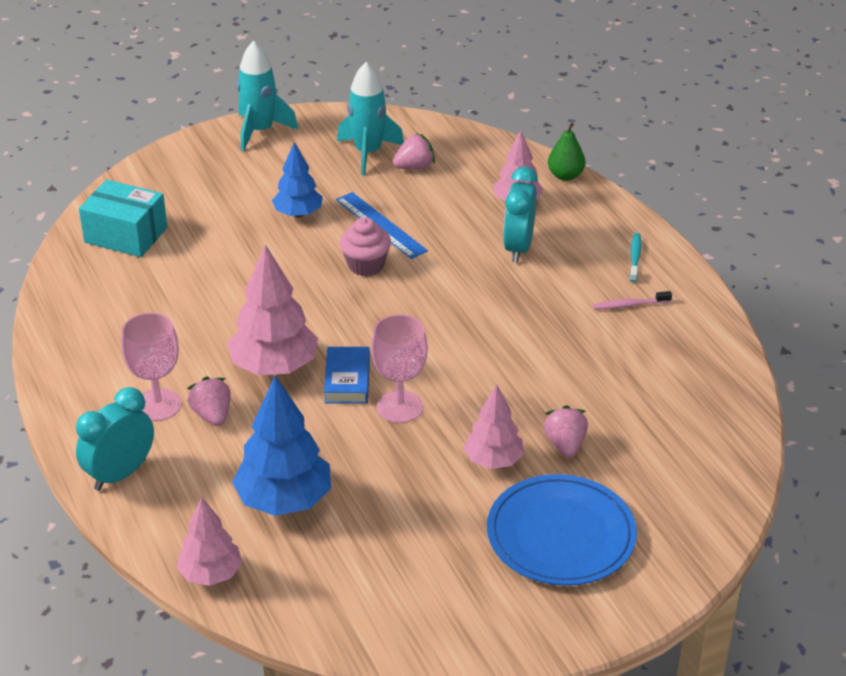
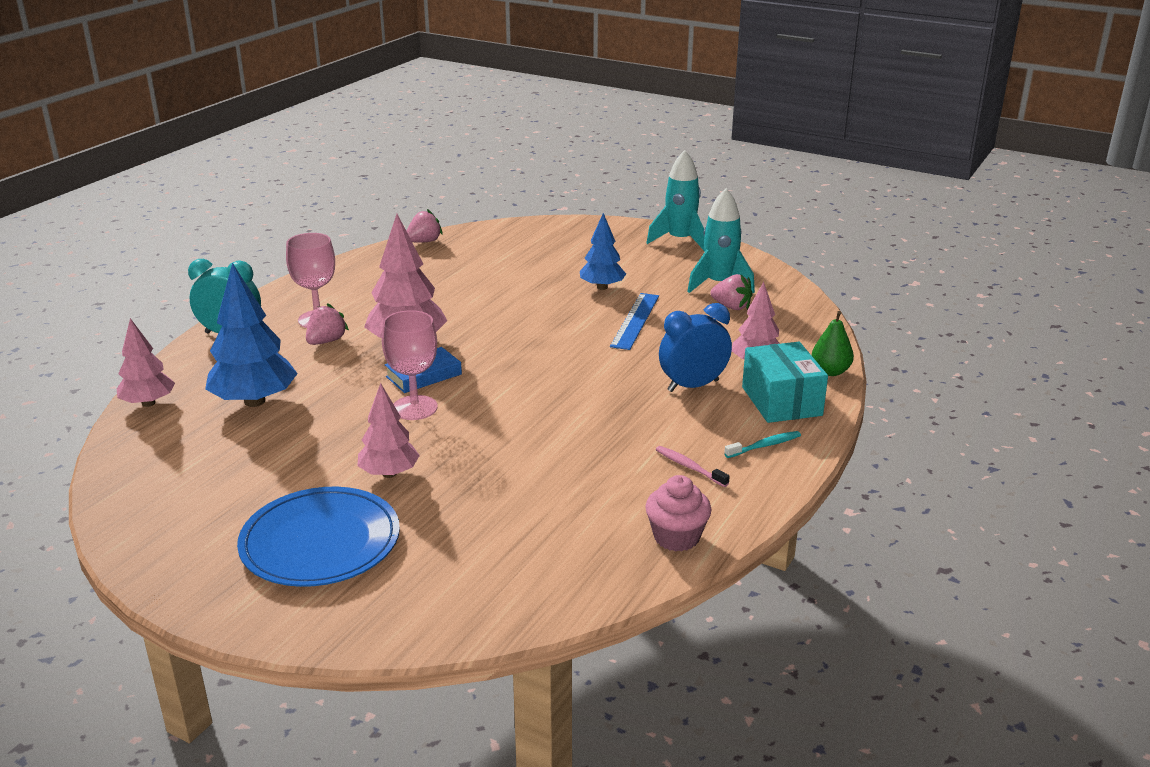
camera: 55 degrees right, 10 degrees down
(126, 235) = (492, 244): turquoise box -> turquoise box (781, 401)
(366, 265) = (575, 333): pink cupcake -> pink cupcake (676, 537)
(518, 248) = (693, 386): turquoise clock -> blue clock
(565, 445) = (447, 502): pink strawberry -> pink strawberry (424, 241)

